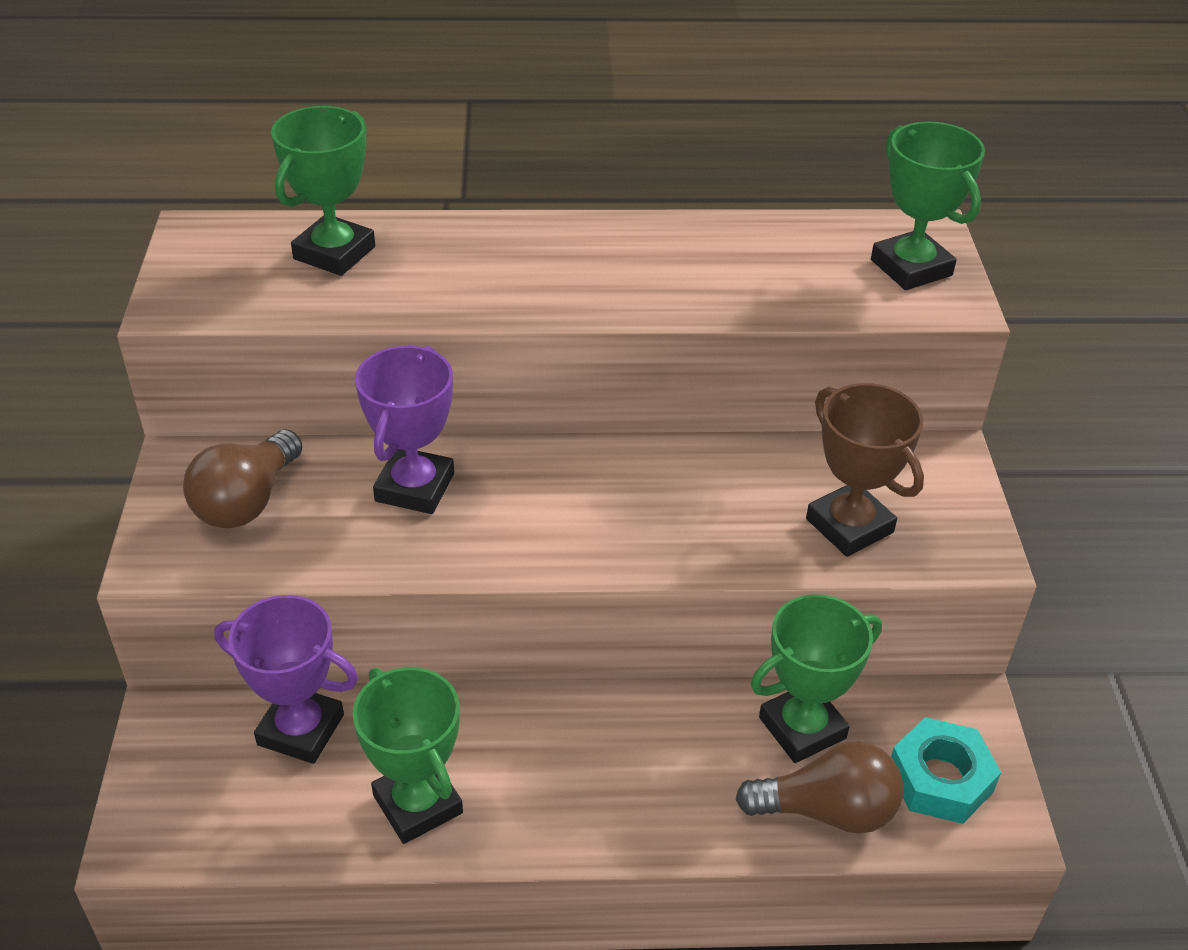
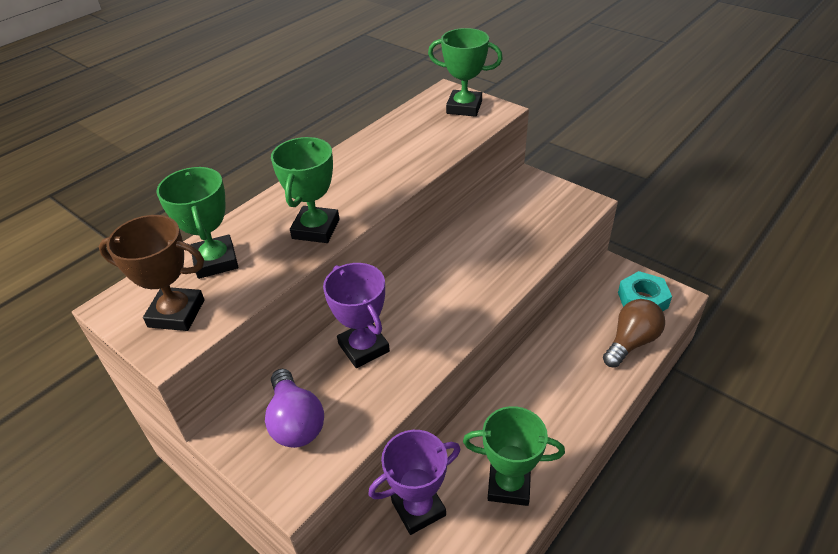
camera: 45 degrees left, 0 degrees up
(247, 501) = (295, 422): brown light bulb -> purple light bulb
(802, 728) = (583, 322): green trophy -> green trophy (316, 229)
(849, 526) = (539, 226): brown trophy -> brown trophy (176, 313)

